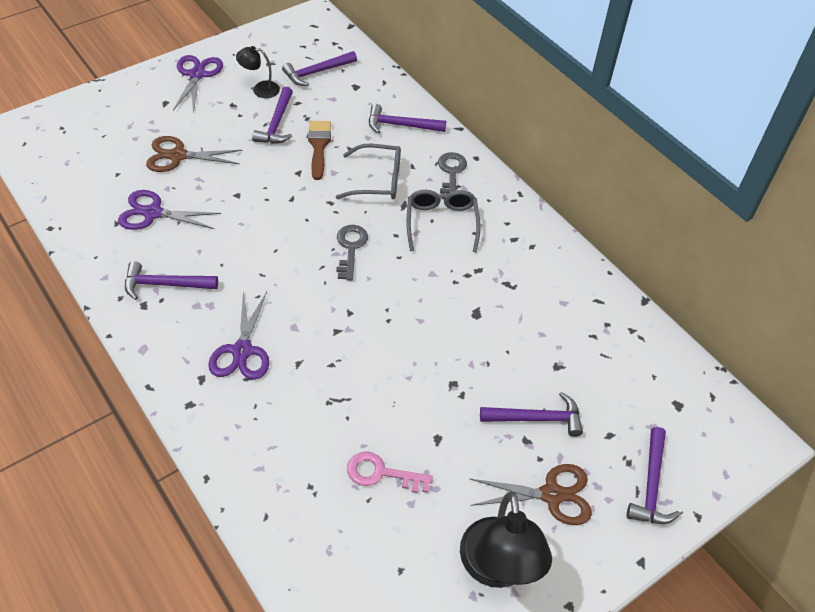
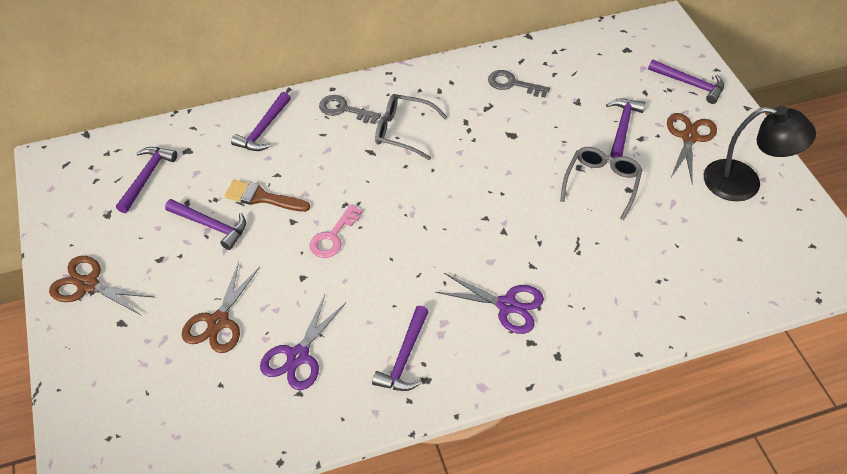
camera: 70 degrees left, 0 degrees up
(197, 75) = (88, 285): purple scissors -> brown scissors
(260, 89) = (147, 230): black lamp -> none
(316, 72) = (147, 177): purple hammer -> purple hammer turned 150 degrees counterclockwise
(350, 248) = (409, 201): grey key -> grey key (512, 84)
(378, 180) = (330, 163): grey glasses -> grey glasses (601, 183)
(381, 473) = (654, 232): pink key -> pink key (333, 236)

